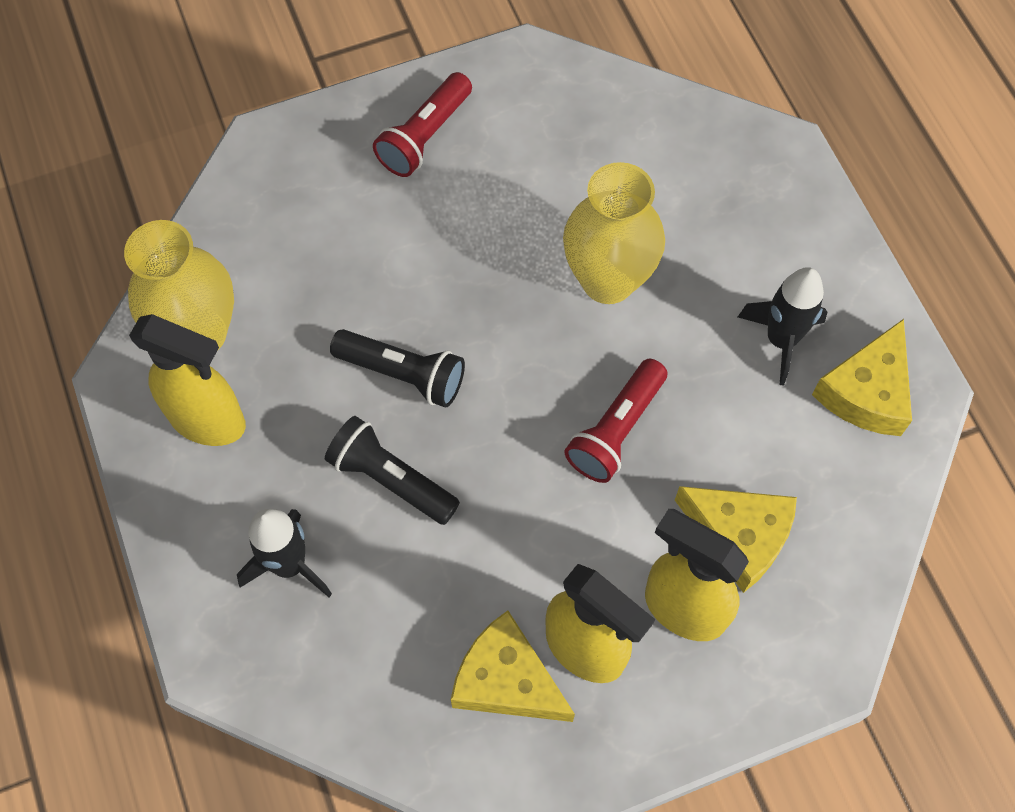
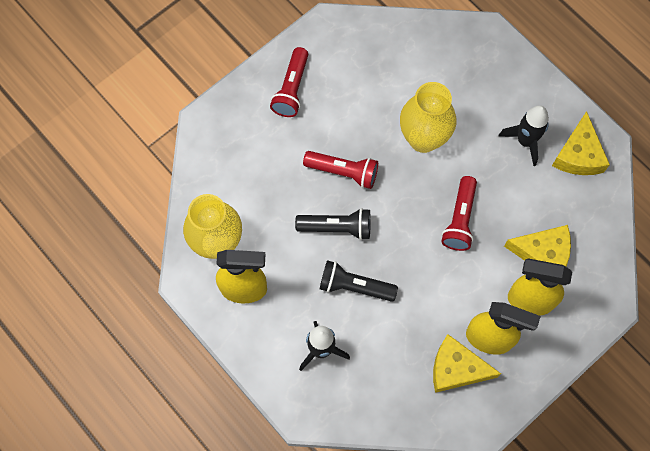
camera: 20 degrees left, 5 degrees up
(453, 290) = (343, 172): none -> red flashlight

